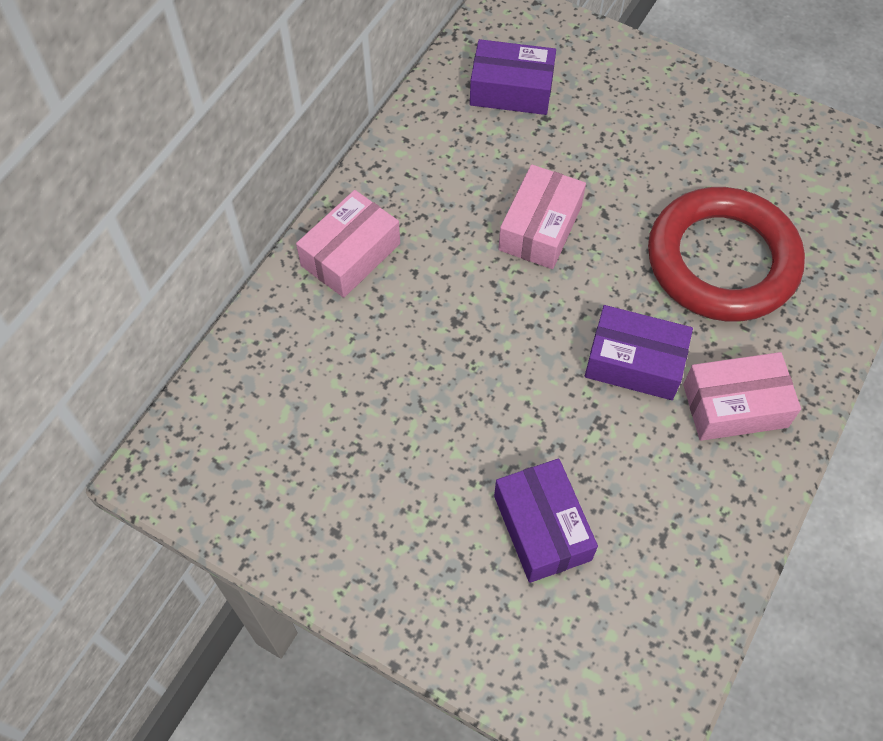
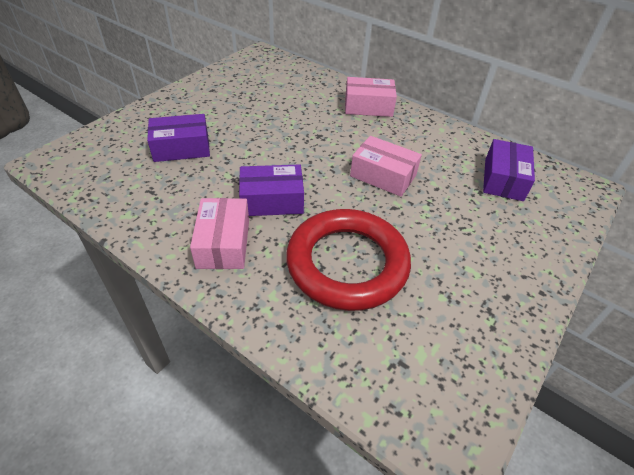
camera: 95 degrees right, 15 degrees down
(350, 254) = (368, 106): pink box -> pink box turned 45 degrees counterclockwise
(634, 362) = (272, 200): purple box -> purple box turned 60 degrees clockwise

